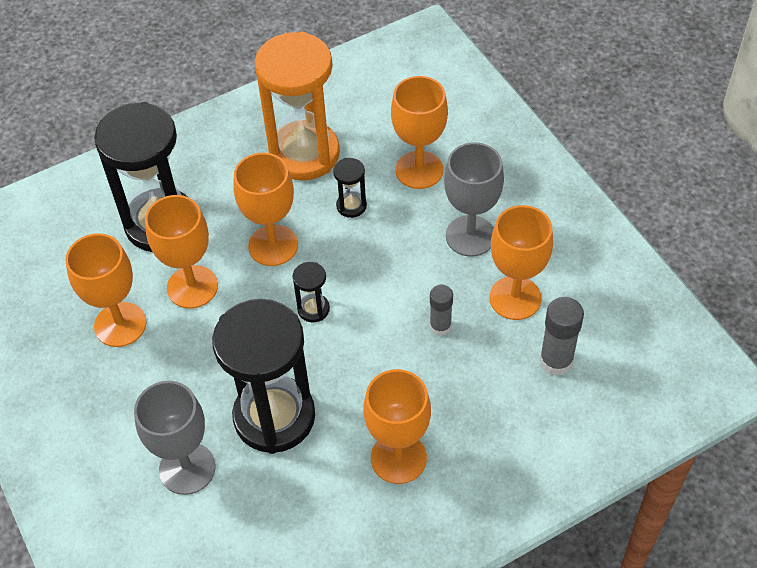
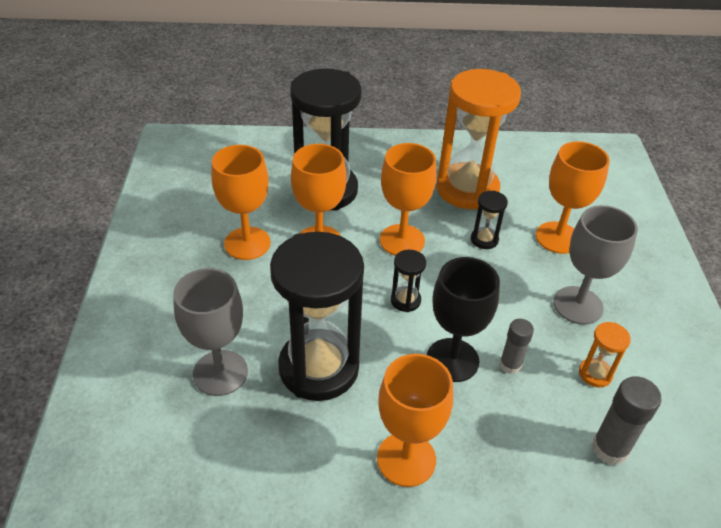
camera: 25 degrees right, 10 degrees down
(388, 347) = (452, 360): none -> black goblet
(515, 298) = (595, 374): orange goblet -> orange hourglass

